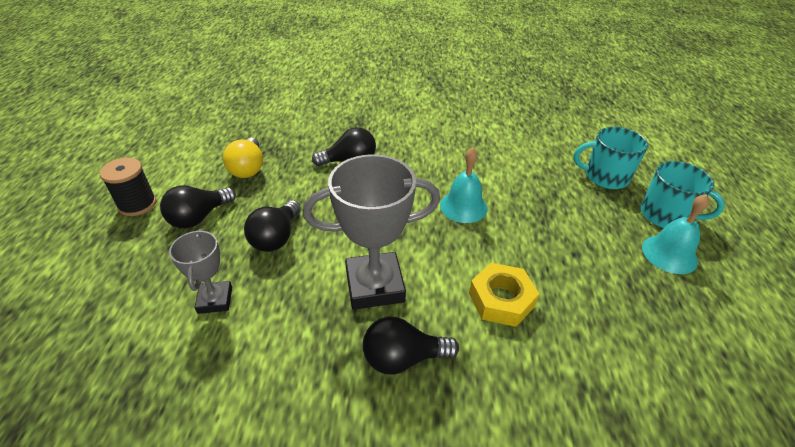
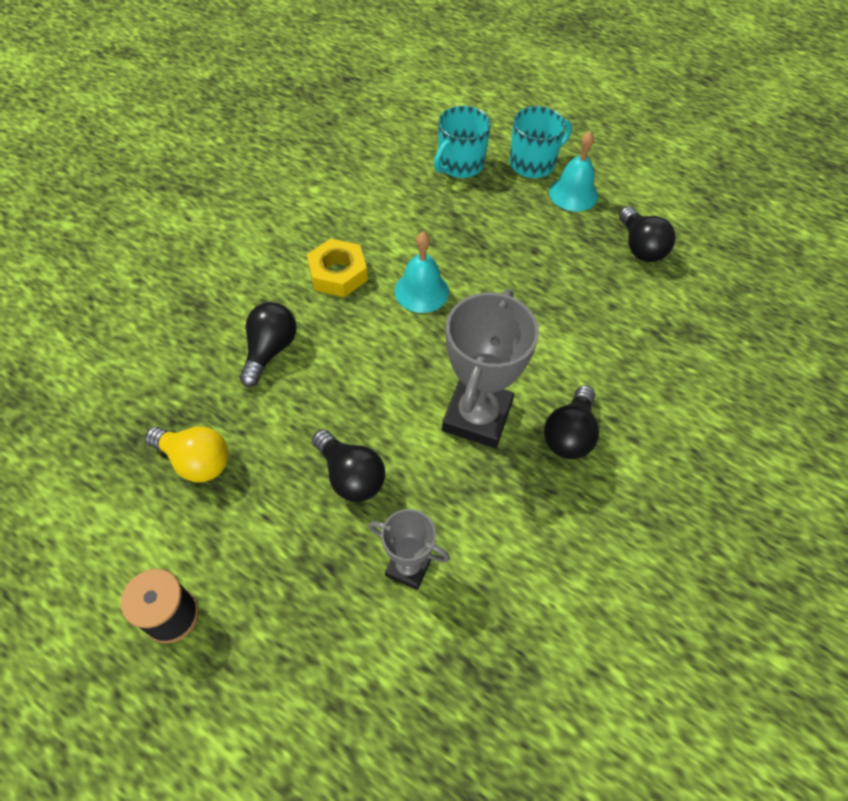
camera: 60 degrees left, 15 degrees up
(199, 217) = (256, 547): black light bulb -> black light bulb (640, 247)
(501, 299) = (551, 332): yellow nut -> yellow nut (338, 274)

